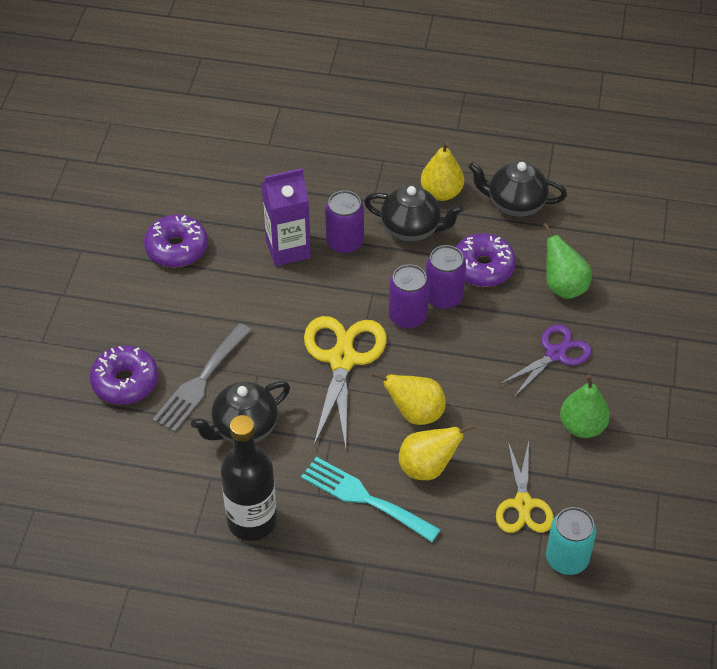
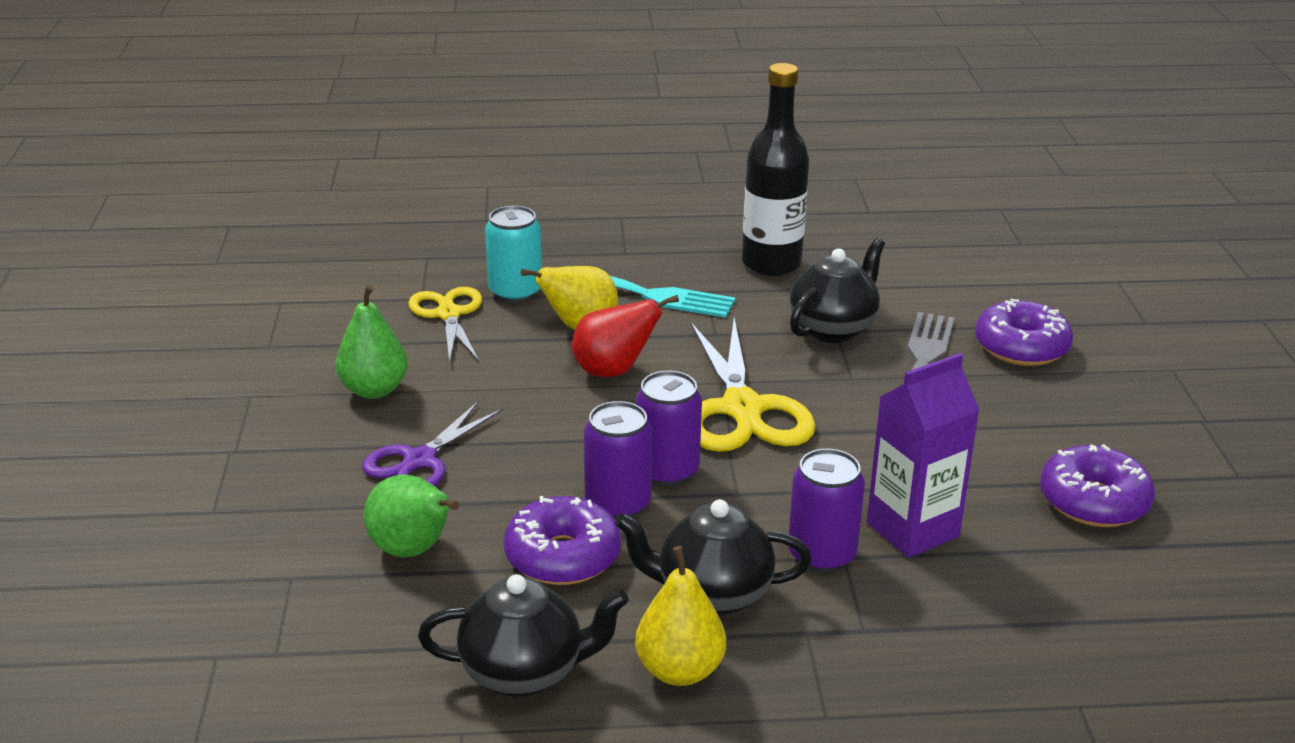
camera: 165 degrees right, 20 degrees down
(415, 413) = (613, 371): yellow pear -> red pear
(567, 559) = (389, 282): turquoise can -> turquoise can (515, 292)

